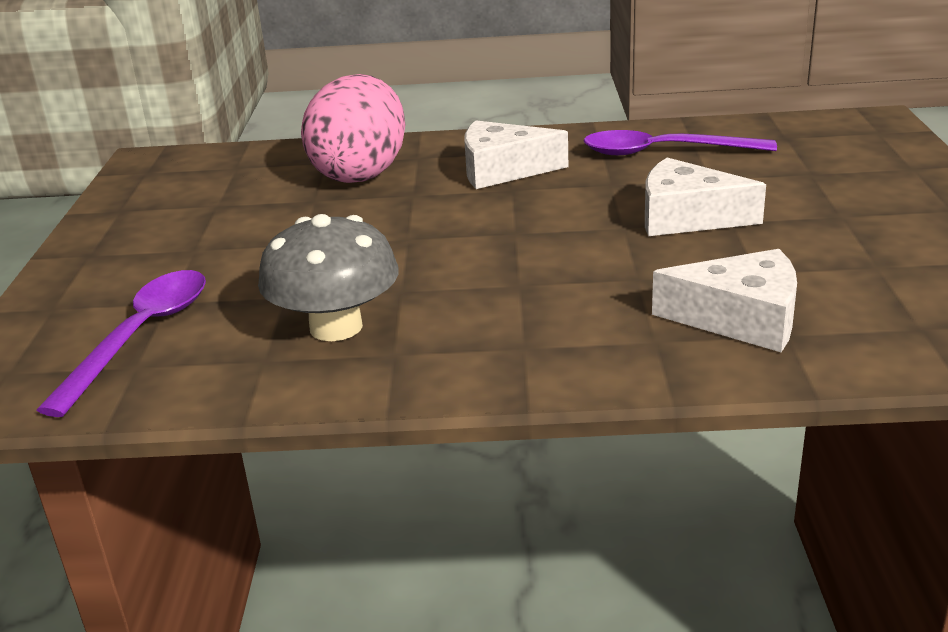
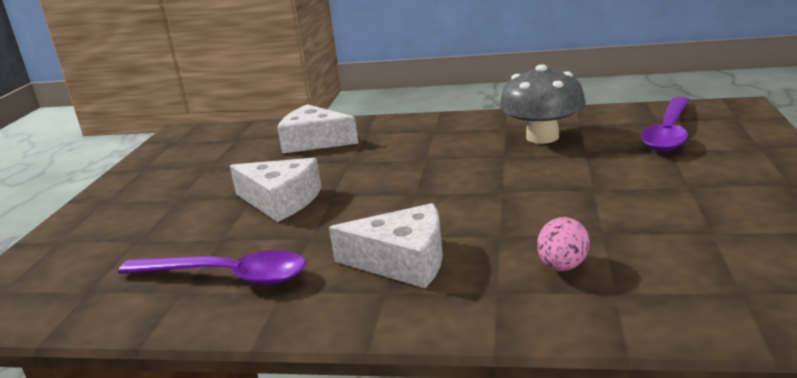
camera: 170 degrees left, 5 degrees down
(361, 174) = (562, 266): pink egg -> pink egg, size x0.44

